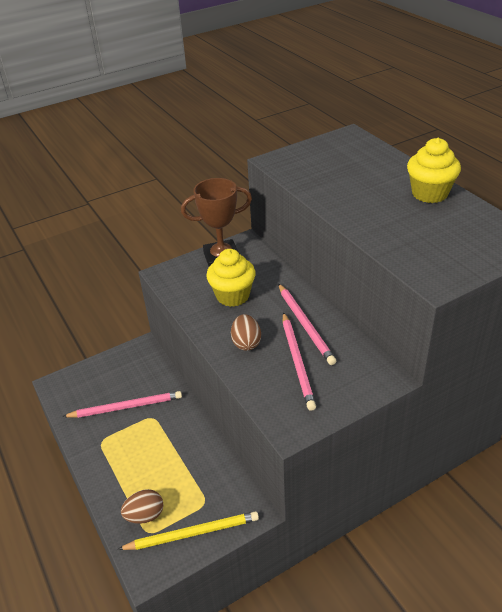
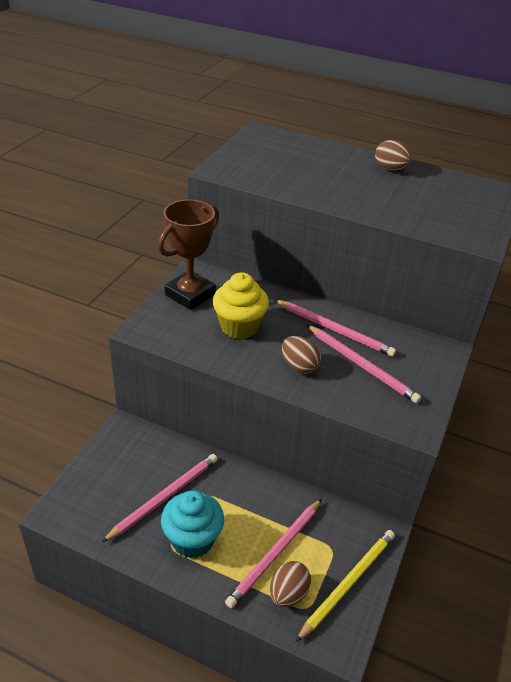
camera: 40 degrees left, 0 degrees up
(118, 444) = (192, 540): none -> turquoise cupcake
(162, 483) = (275, 553): none -> pink pencil
(429, 193) = (390, 169): yellow cupcake -> brown egg

